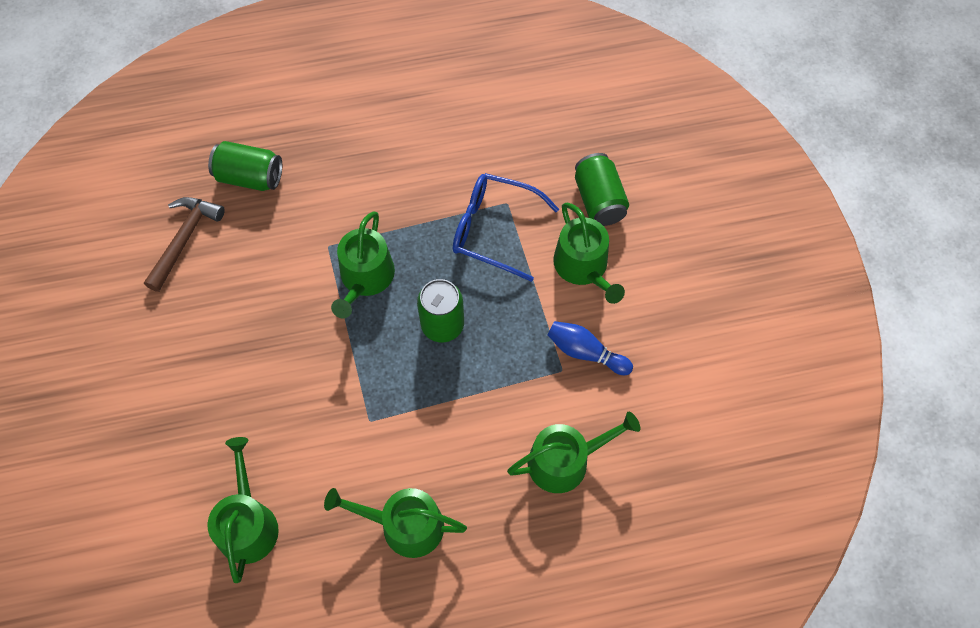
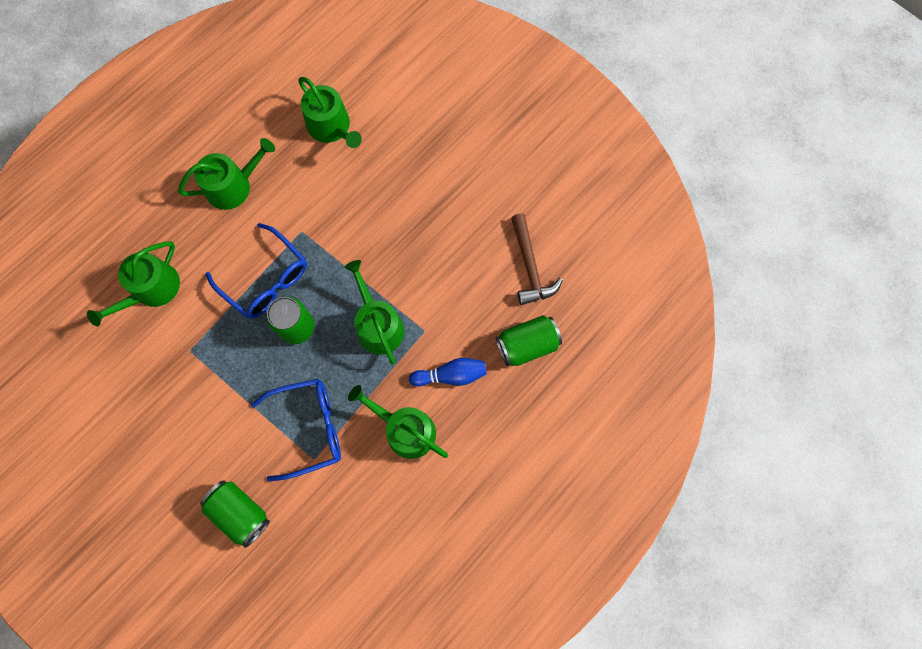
camera: 145 degrees right, 10 degrees up
(440, 393) = (266, 279): none -> blue glasses
(583, 267) = (219, 443): green watering can -> green watering can (405, 429)
(585, 352) = (180, 375): blue bowling pin -> blue bowling pin (451, 375)

